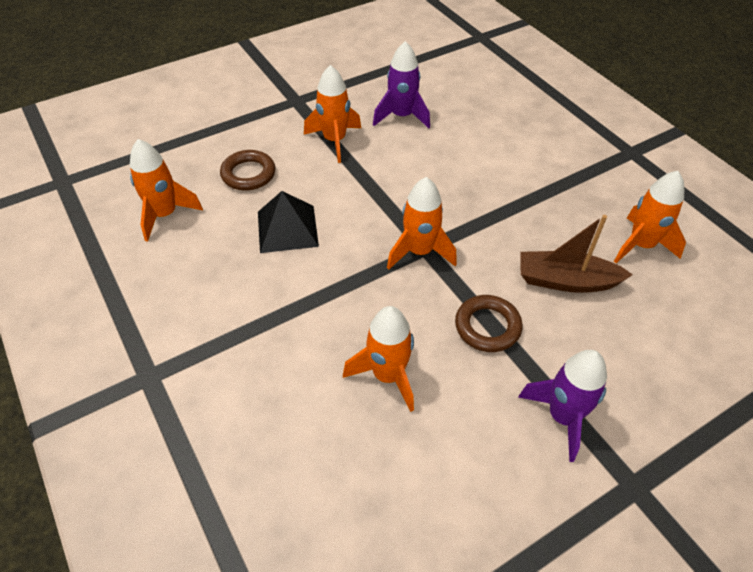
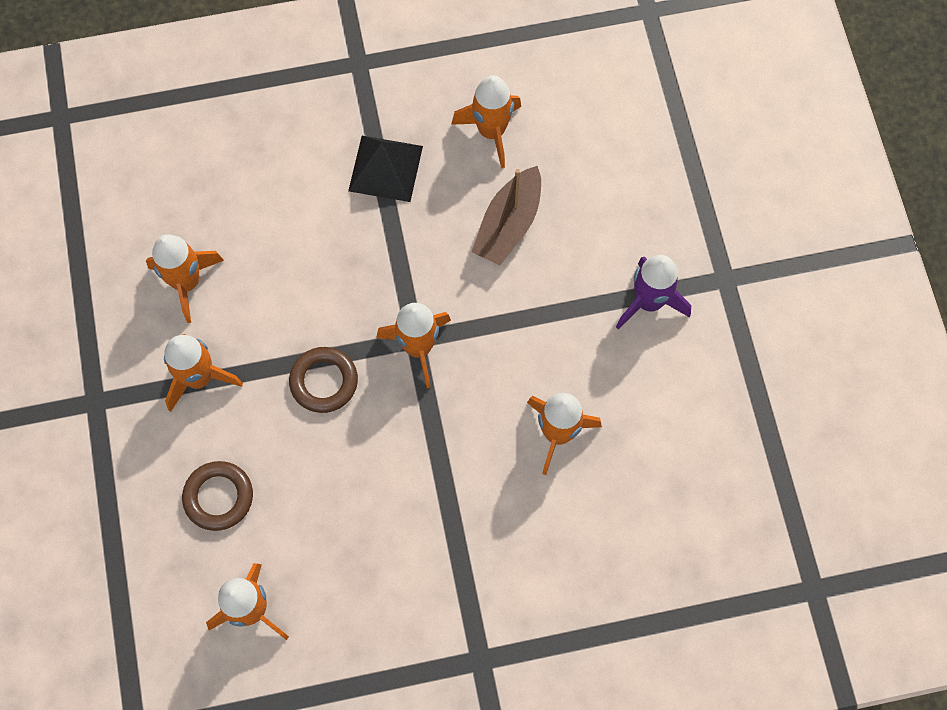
camera: 70 degrees left, 20 degrees up
(287, 228) = (330, 475): black pyramid -> black pyramid (385, 168)
(402, 116) = (187, 282): purple rocket -> orange rocket
(487, 326) = (535, 321): brown ring -> brown ring (324, 381)

